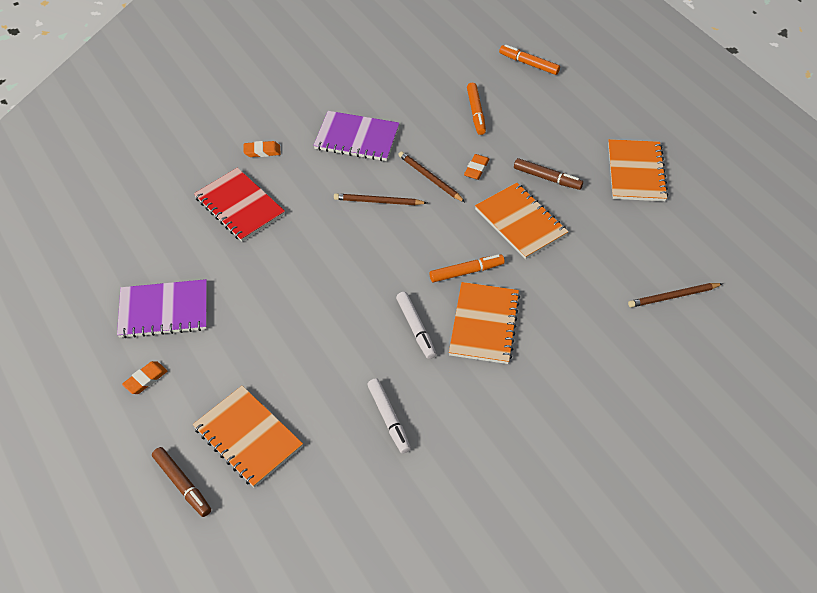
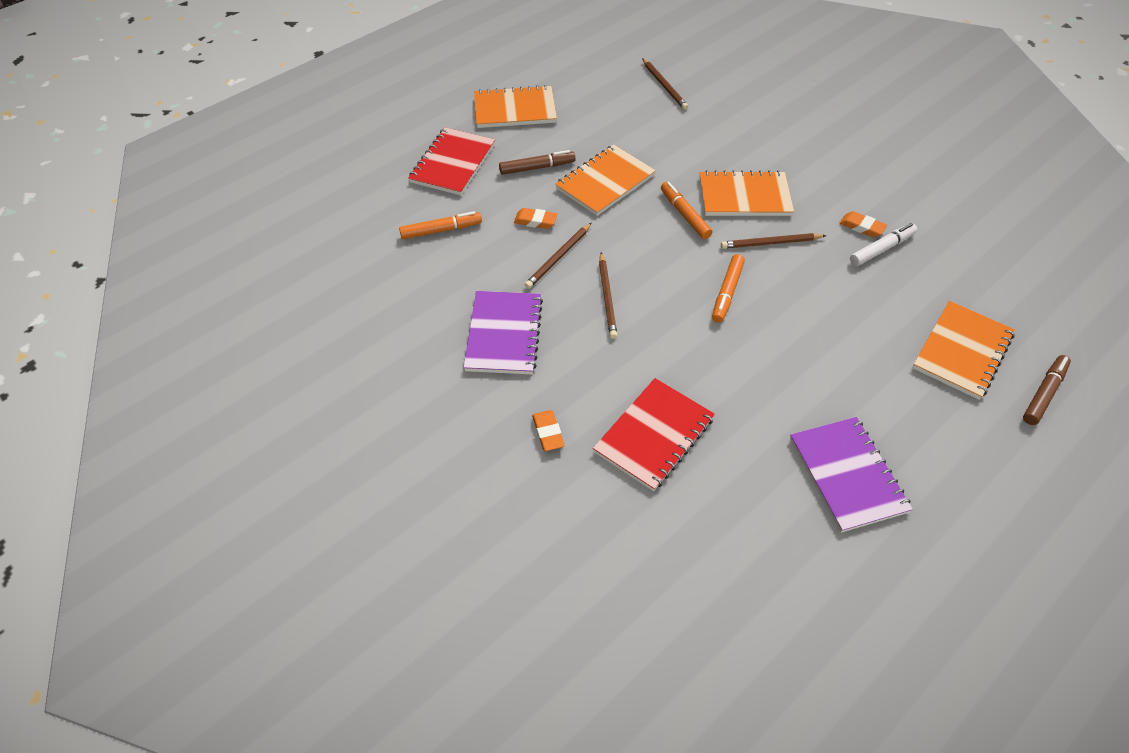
camera: 100 degrees left, 0 degrees up
(146, 379) = (948, 465): orange eraser -> orange eraser (861, 227)
(416, 328) = (770, 243): white marker -> brown pencil
(528, 64) = (349, 193): orange marker -> orange marker (727, 292)
(547, 178) = (537, 167): brown marker -> brown marker turned 60 degrees clockwise
(559, 125) = (453, 163): none -> red notebook

